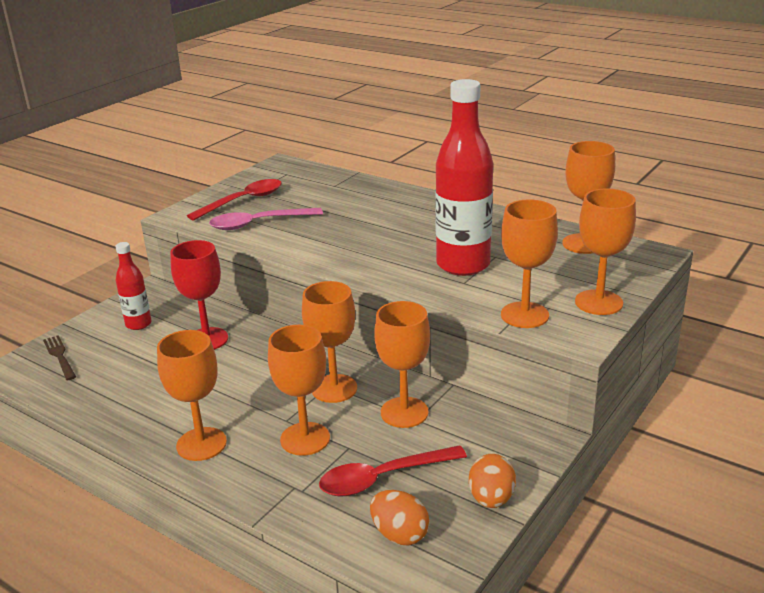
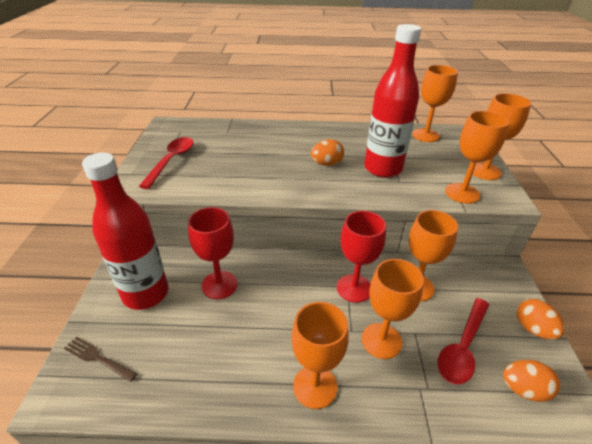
camera: 35 degrees left, 10 degrees up
(138, 324) = (146, 294): red bottle -> red bottle, size x1.93
(258, 223) = (206, 177): pink spoon -> none
(334, 388) = (354, 288): orange goblet -> red goblet
(402, 243) = (326, 164): none -> orange egg

